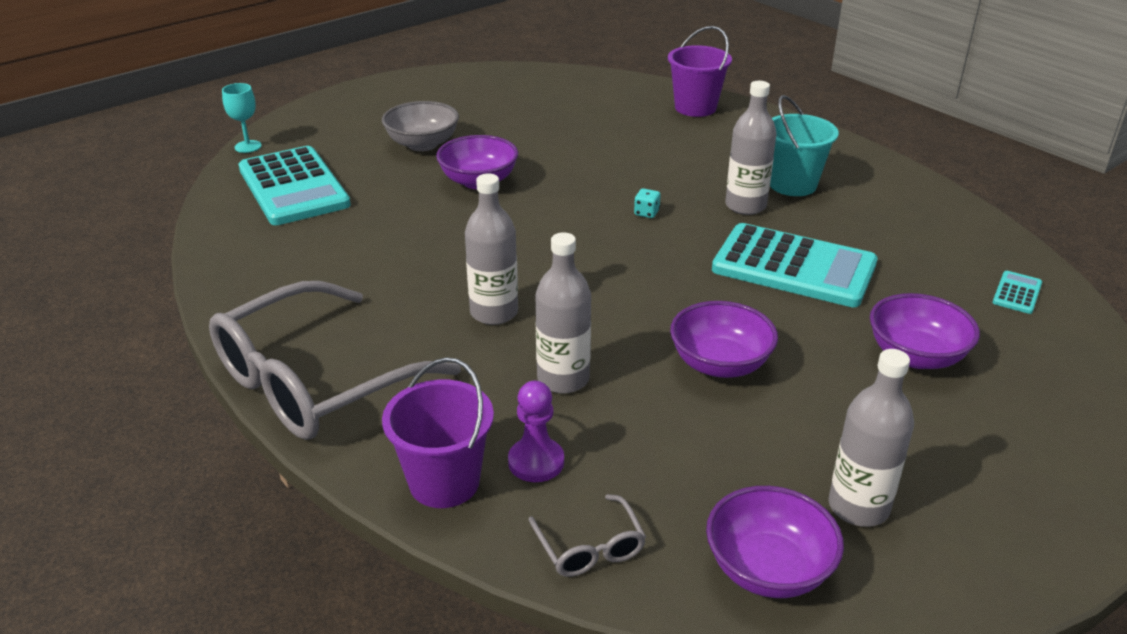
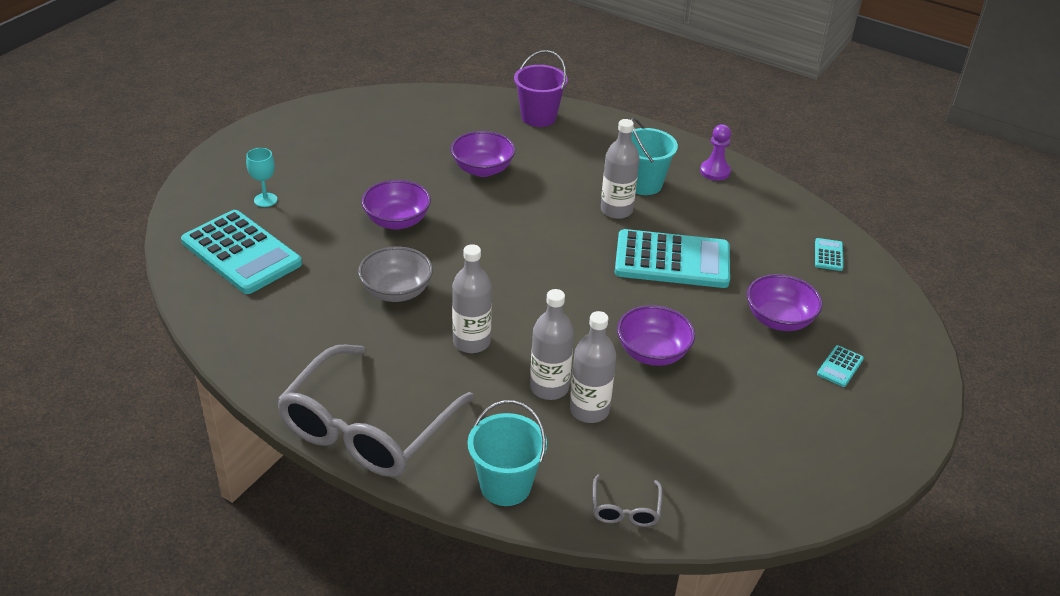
camera: 20 degrees left, 5 degrees up
(248, 146) = (173, 217): turquoise goblet -> turquoise goblet (265, 200)
(422, 144) = (329, 190): grey bowl -> grey bowl (396, 291)
(444, 482) = (505, 485): purple bucket -> turquoise bucket
(536, 462) = (561, 456): purple pawn -> purple pawn (715, 171)
(590, 547) = (625, 509): grey glasses -> grey glasses turned 45 degrees clockwise
(646, 213) = (545, 230): turquoise dice -> none
(768, 569) = (741, 497): purple bowl -> purple bowl (482, 169)
(858, 507) = (780, 441): grey bottle -> grey bottle (589, 410)
(987, 428) = (840, 367): none -> turquoise calculator

